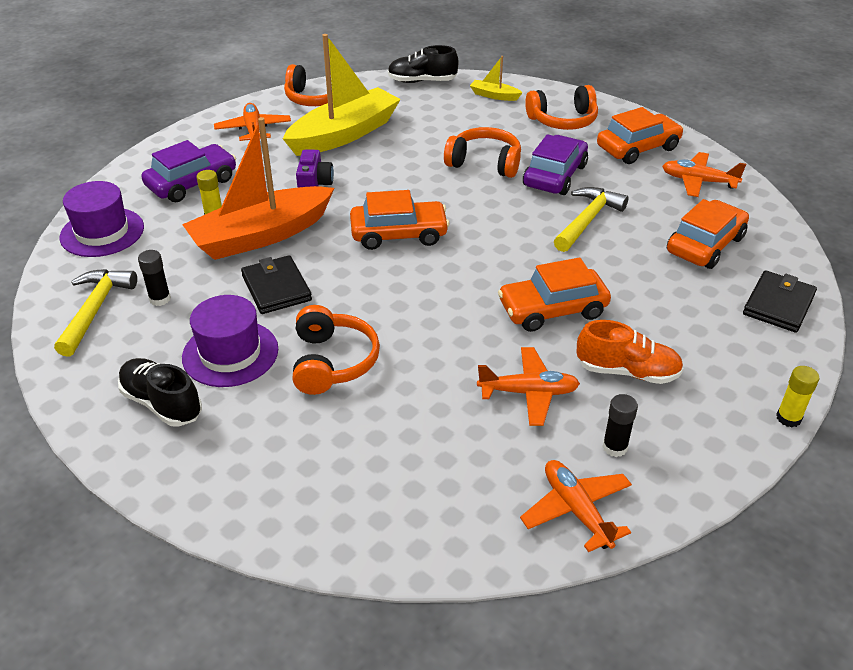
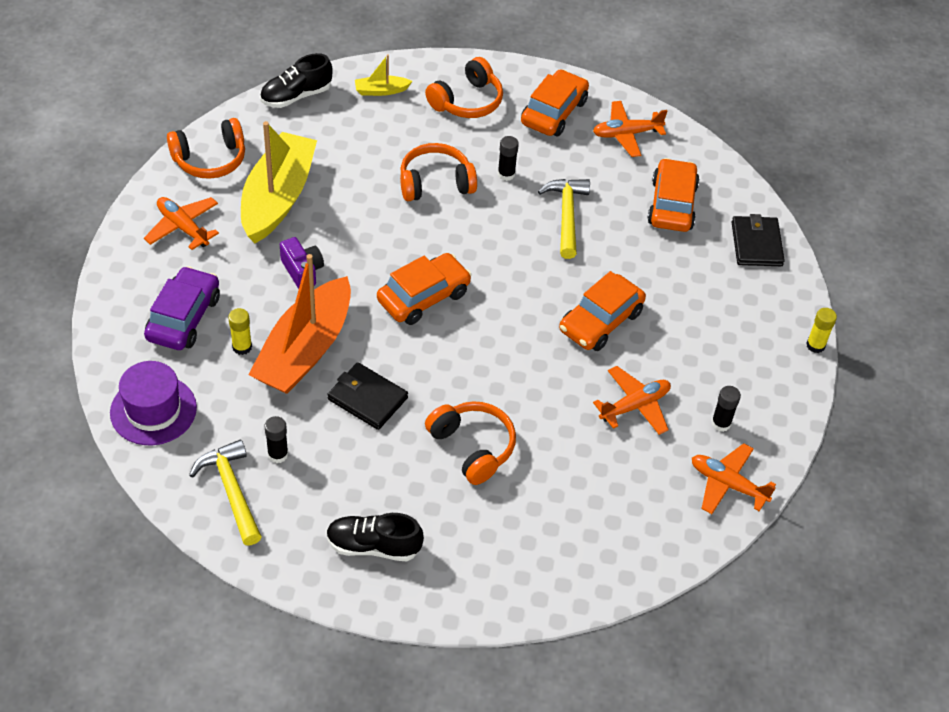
camera: 35 degrees left, 10 degrees up
(230, 353) = (386, 477): purple hat -> none
(555, 175) = (506, 174): purple car -> black glue stick
(627, 371) = (690, 355): orange shoe -> none

